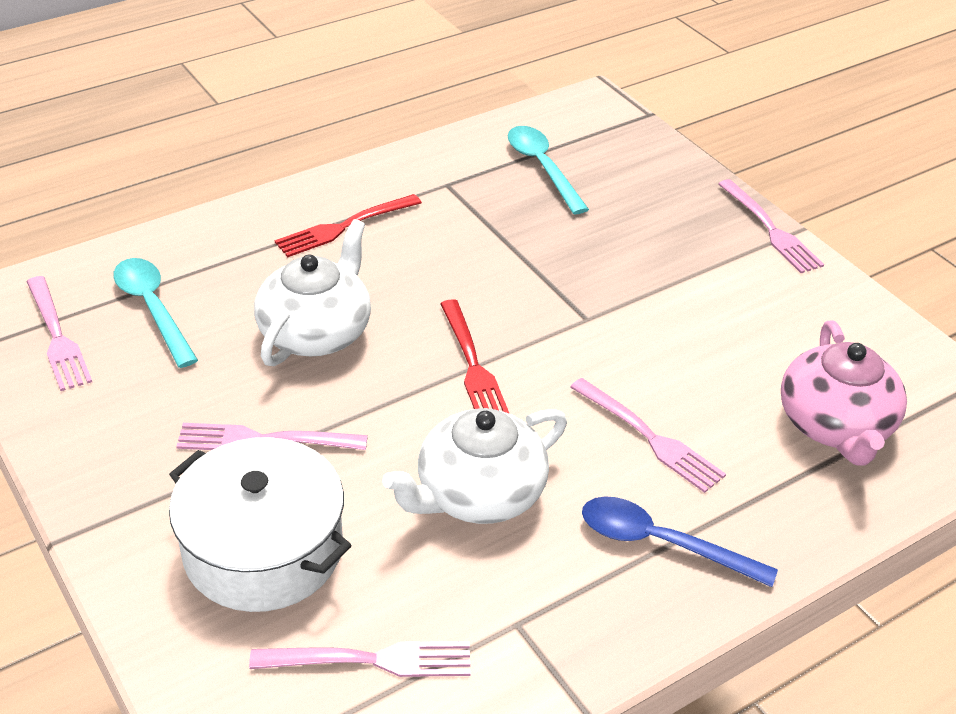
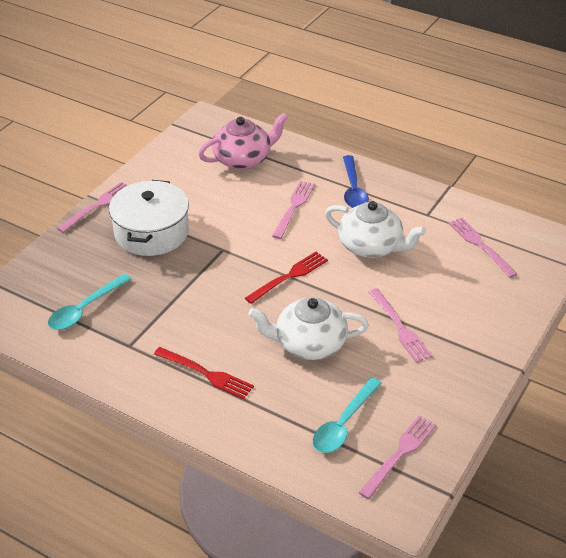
camera: 115 degrees left, 0 degrees up
(263, 549) = (460, 298): white pot -> white pot (151, 232)

